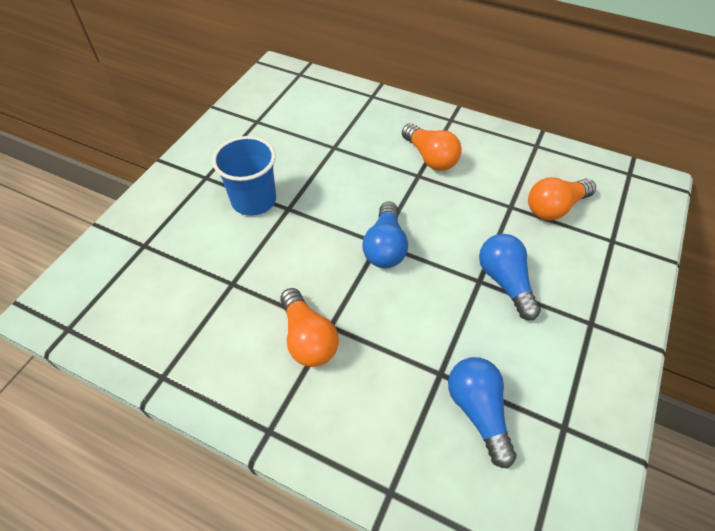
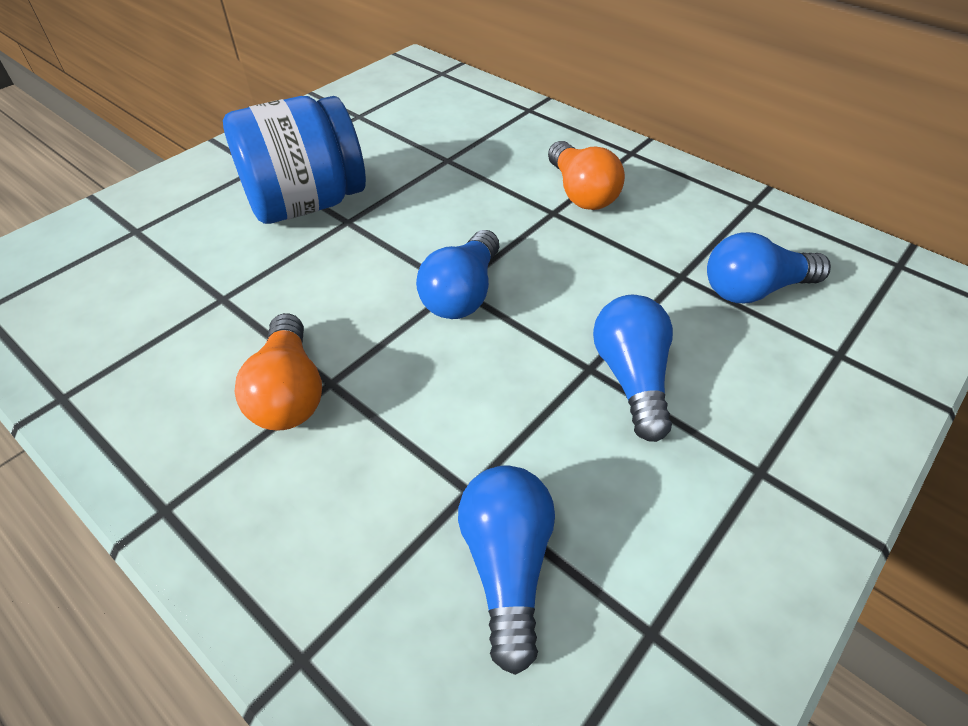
camera: 15 degrees right, 5 degrees down
(254, 200) = (306, 203): blue cup -> blue jar
(554, 208) = (754, 289): orange light bulb -> blue light bulb

